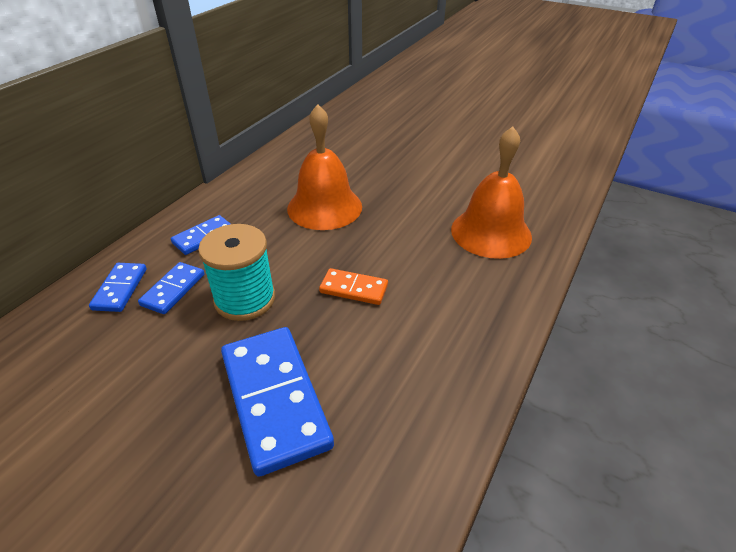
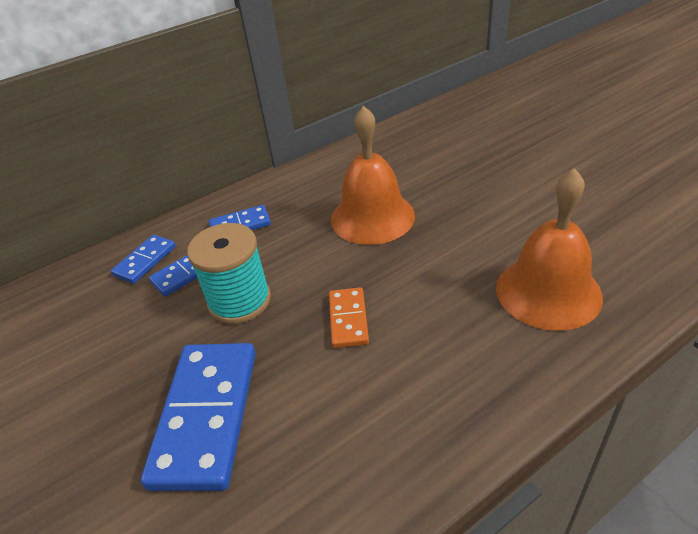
camera: 30 degrees right, 0 degrees up
(354, 289) = (348, 319): orange domino -> orange domino turned 45 degrees clockwise

